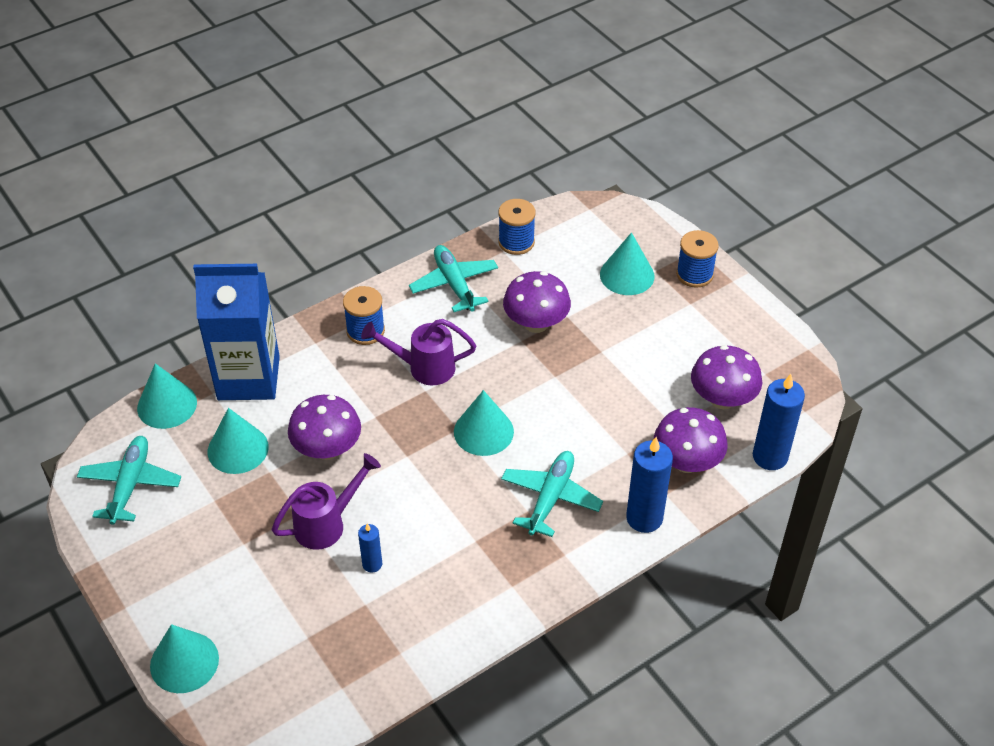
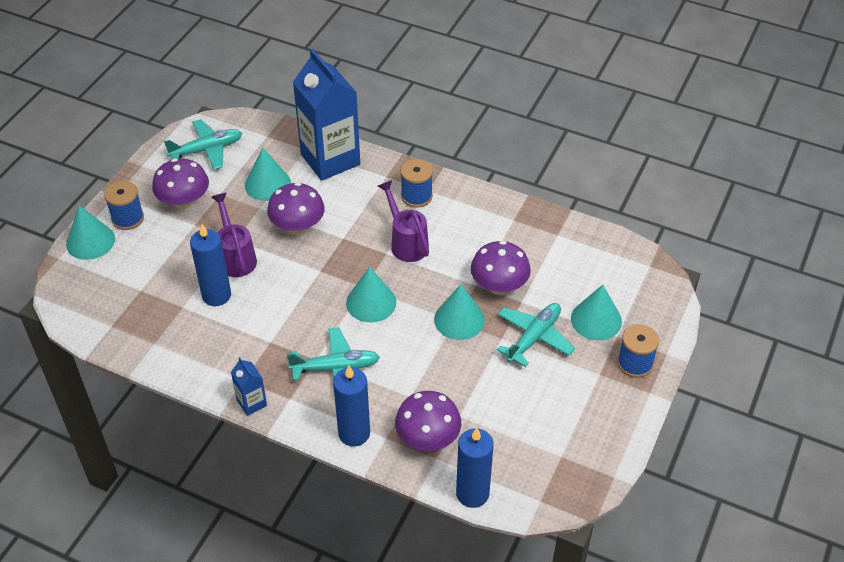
camera: 60 degrees right, 0 degrees up
(167, 405) = (280, 133): turquoise cone -> turquoise cone (459, 319)
(327, 523) = (235, 257): purple watering can -> purple watering can turned 135 degrees counterclockwise
(372, 564) = (216, 295): blue candle -> blue candle, size x1.88
(454, 284) = (500, 222): turquoise plane -> turquoise plane (534, 337)
(516, 242) = (573, 238): blue spool -> blue spool (128, 218)
(548, 591) = (251, 403): none -> blue carton
(722, 399) = (511, 437): purple mushroom -> purple mushroom (184, 202)

